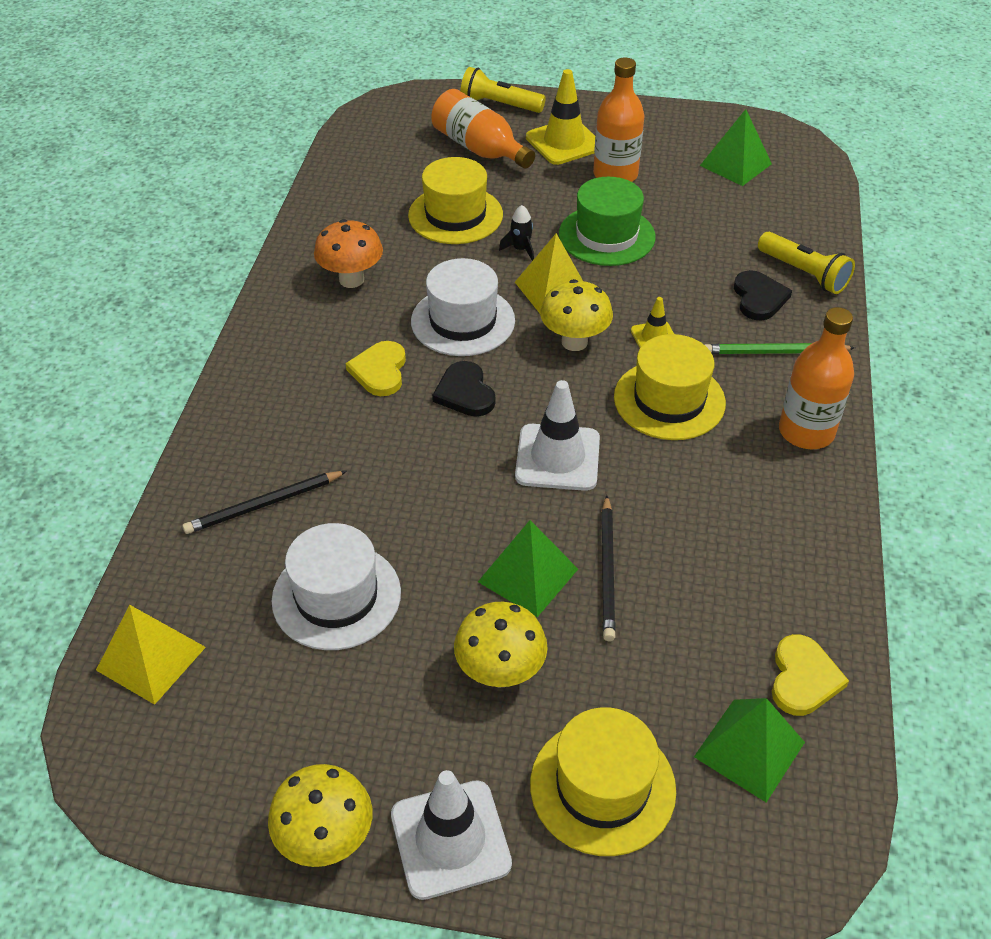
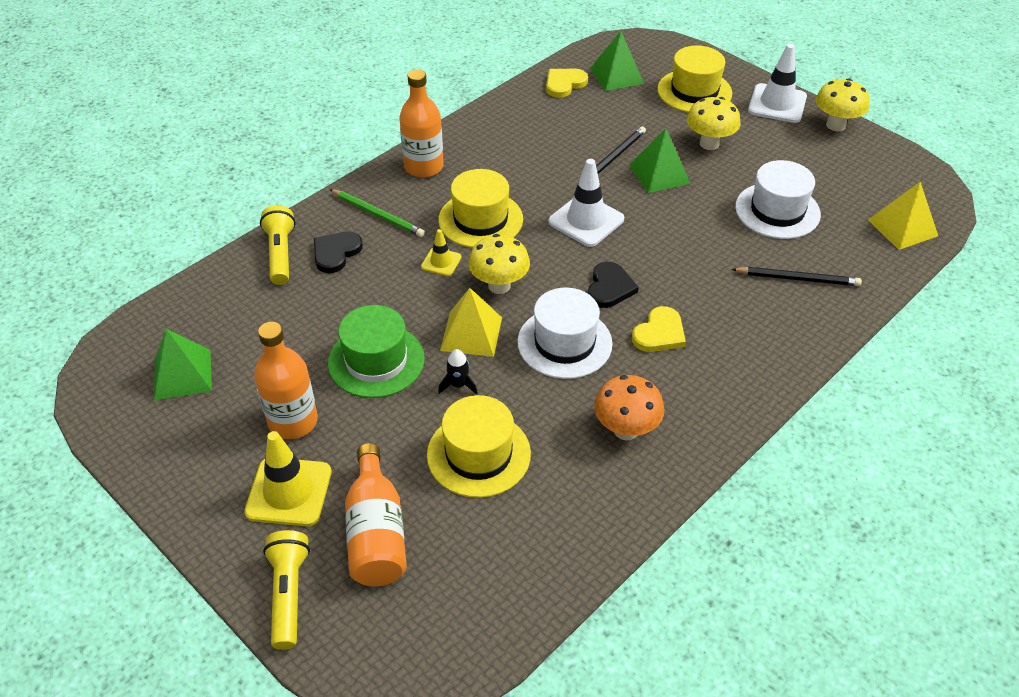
camera: 145 degrees left, 0 degrees up
(499, 105) = (288, 594): yellow flashlight -> yellow flashlight turned 150 degrees counterclockwise

